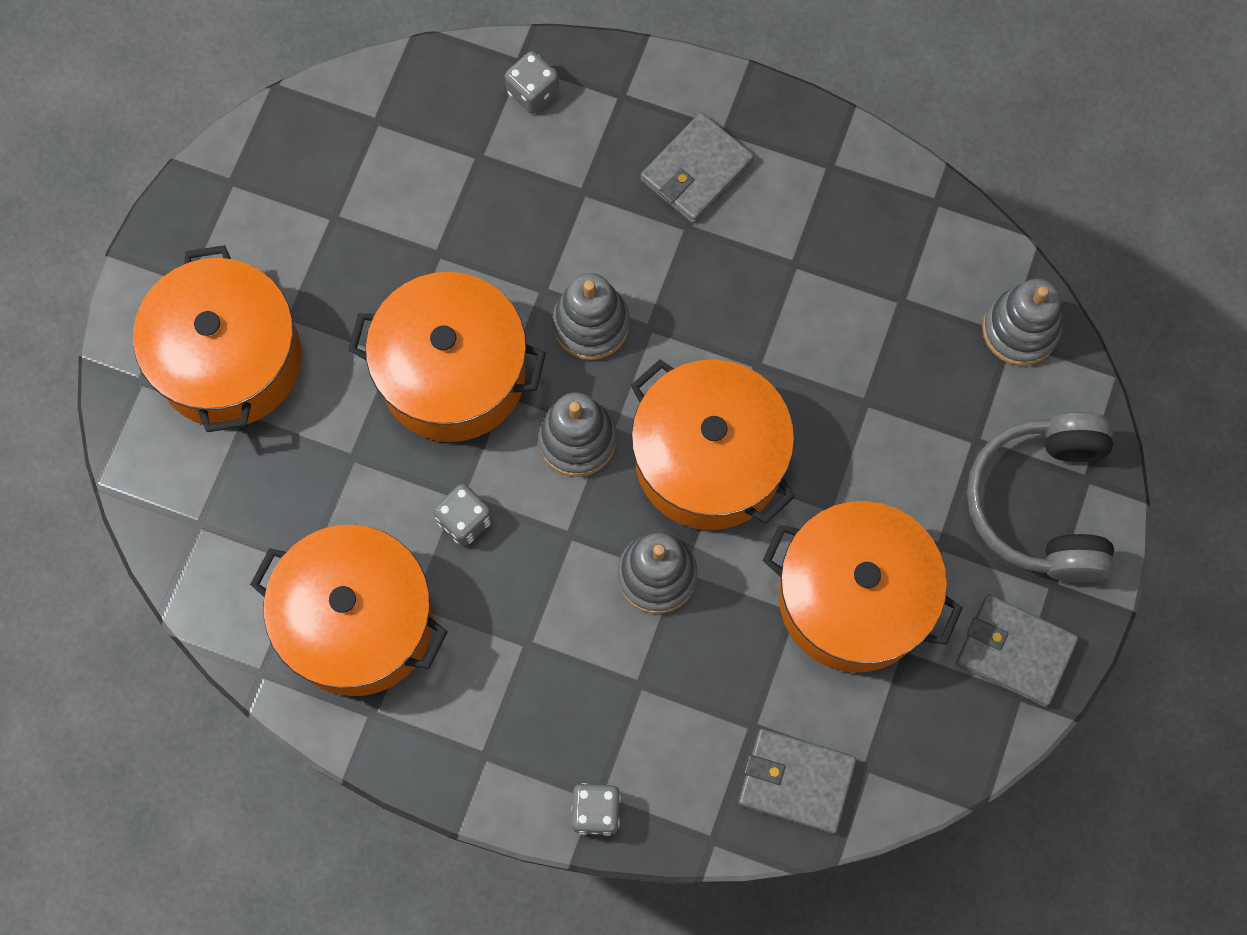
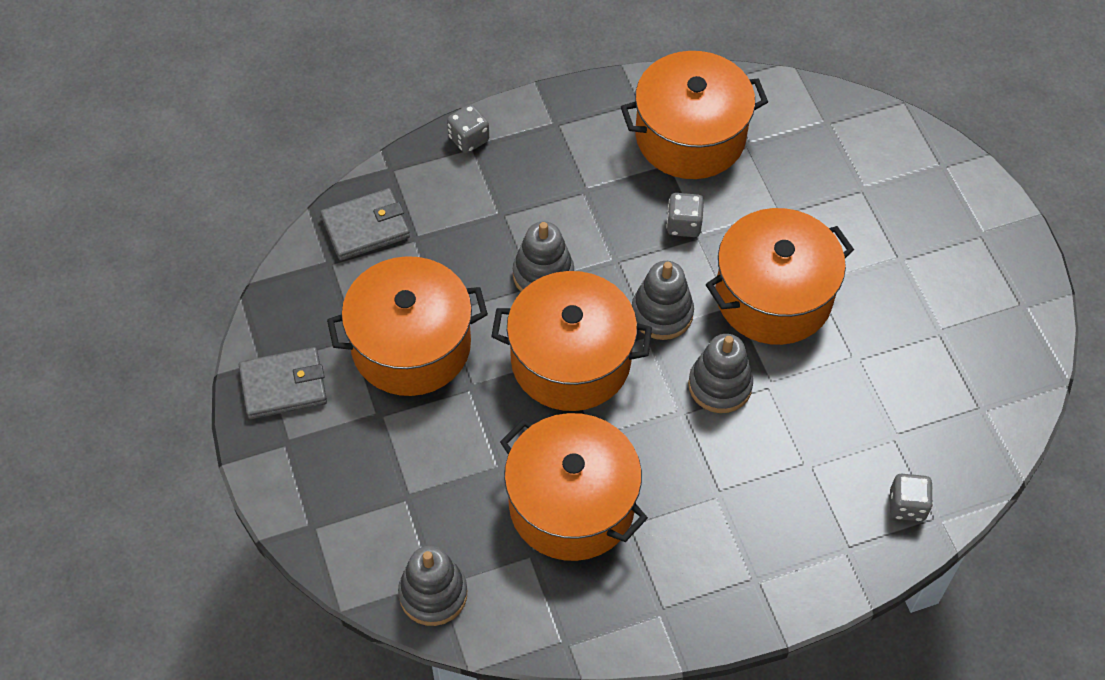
camera: 140 degrees right, 15 degrees down
(229, 359) = (908, 210): orange pot -> orange pot (571, 504)
(696, 171) = (748, 536): grey wallet -> none
(1042, 504) = (331, 488): grey headphones -> none

